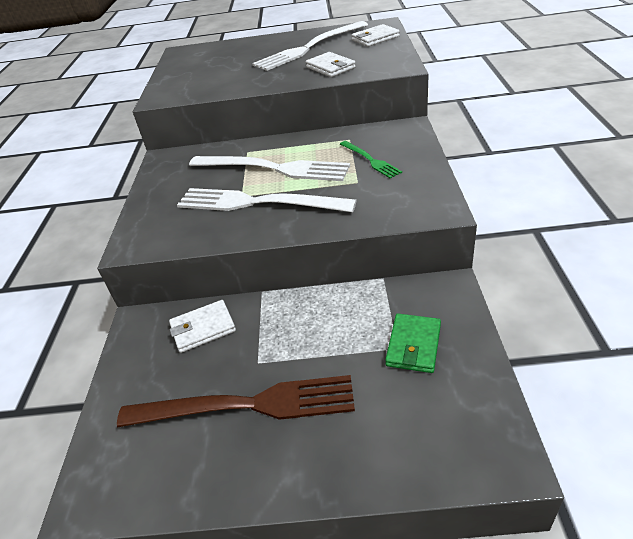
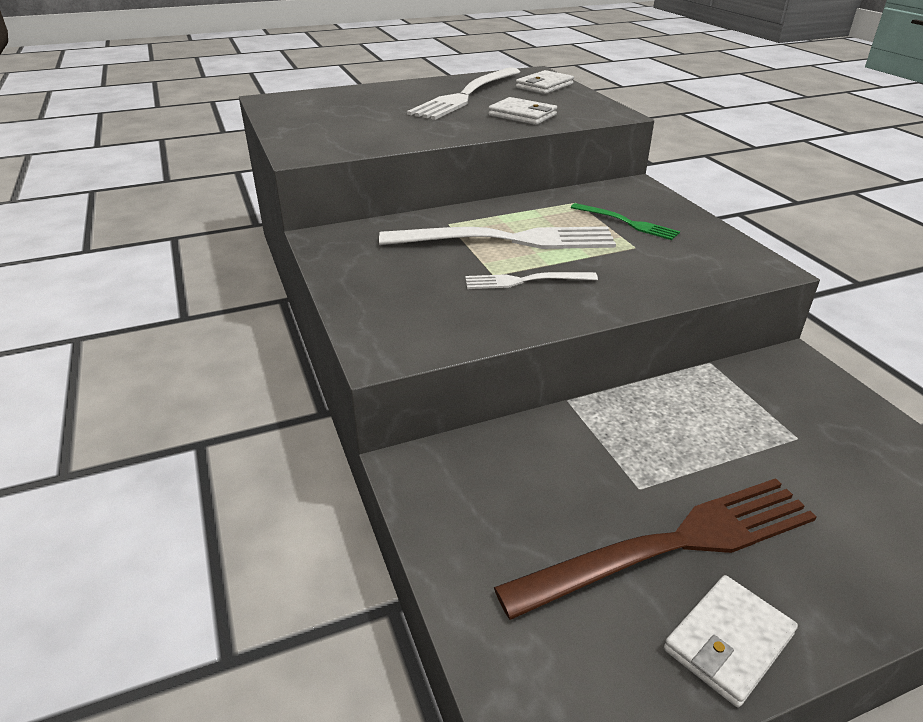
camera: 25 degrees left, 5 degrees down
(203, 328) = (523, 460): white wallet -> white wallet (728, 642)
(257, 203) = (525, 281): white fork -> white fork, size x0.51
(413, 345) = (814, 431): green wallet -> none

